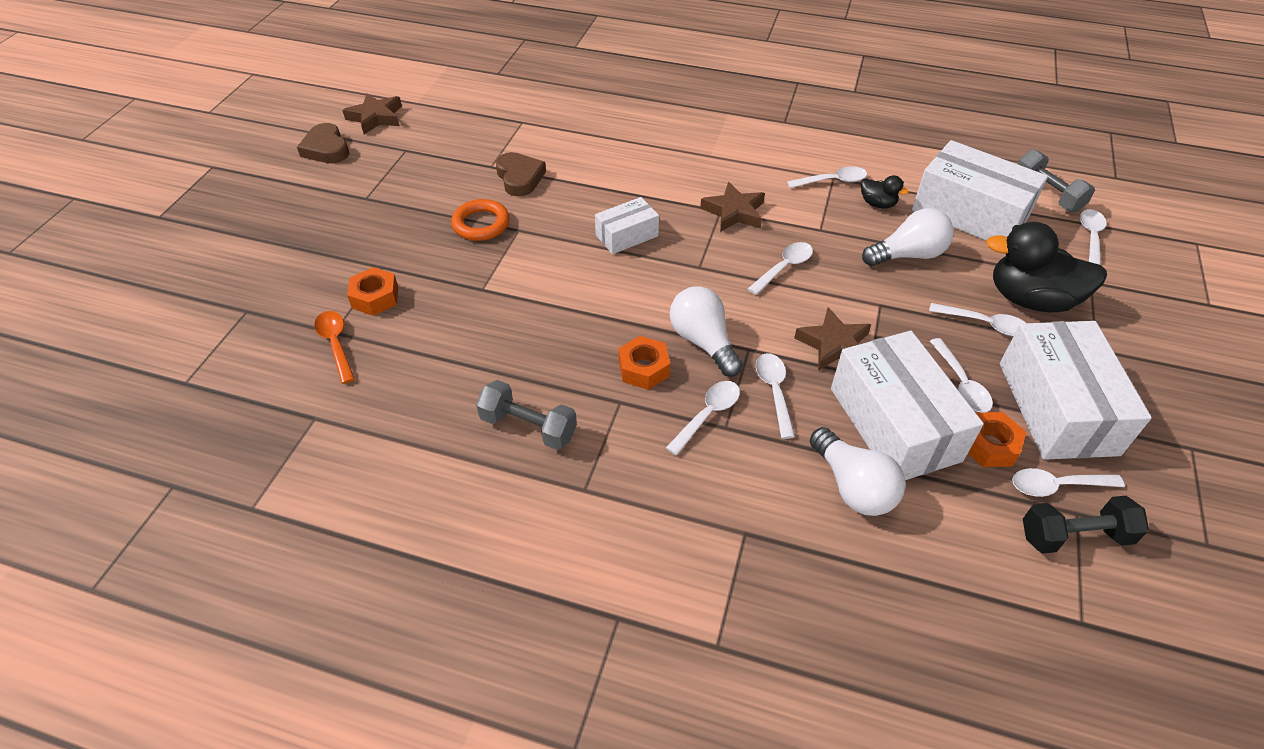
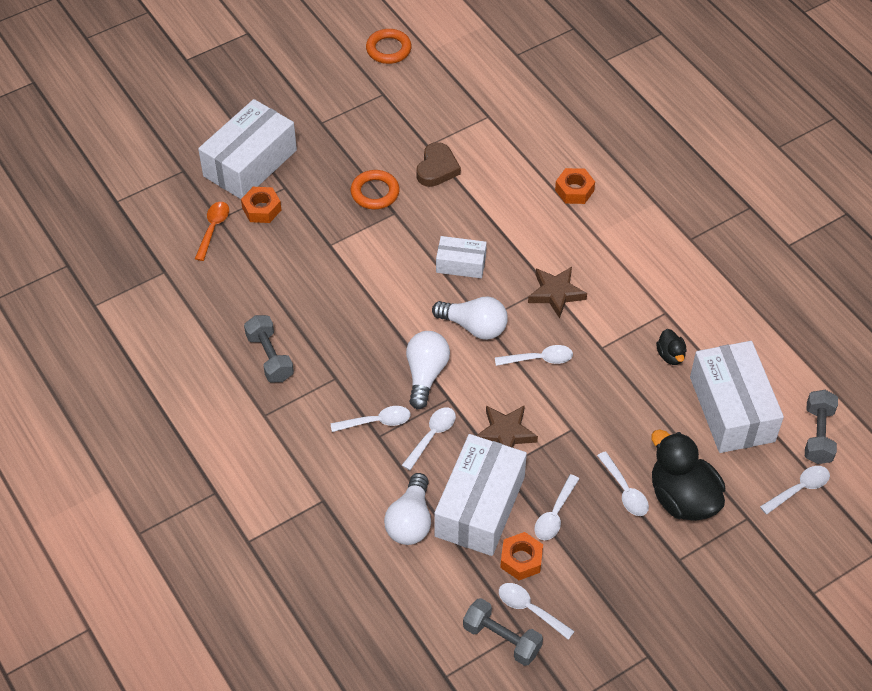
camera: 40 degrees right, 5 degrees up
(326, 149) = (331, 60): brown heart -> none
(376, 117) = (388, 49): brown star -> orange ring
(644, 369) = (371, 367): orange nut -> orange nut (574, 190)
(832, 181) = (660, 315): white spoon -> none
(908, 255) = (639, 408): white light bulb -> white light bulb (474, 327)
(1057, 408) = (596, 572): white box -> white box (250, 163)
(1074, 536) = (502, 639): black dumbbell -> grey dumbbell

